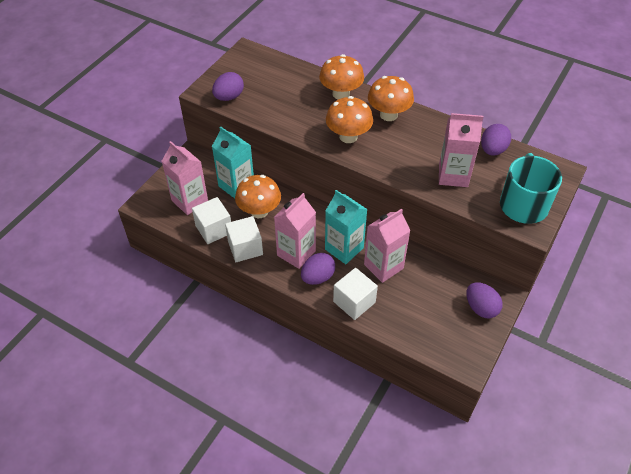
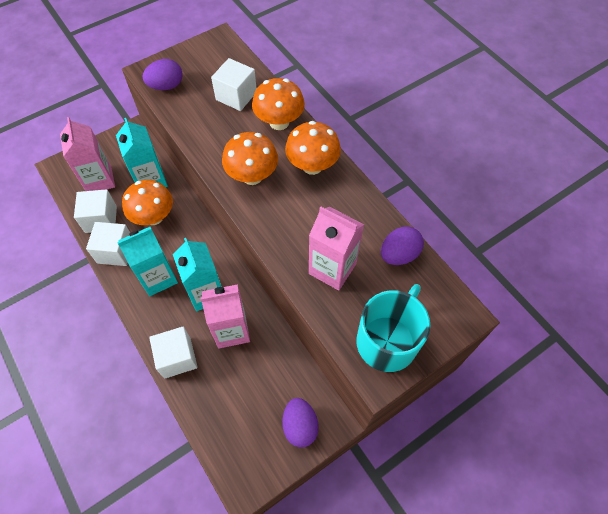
camera: 25 degrees right, 10 degrees up
(292, 86) = (236, 96): none -> white cube
(296, 253) = (158, 277): pink carton -> turquoise carton
(317, 277) = (161, 314): purple egg -> none

